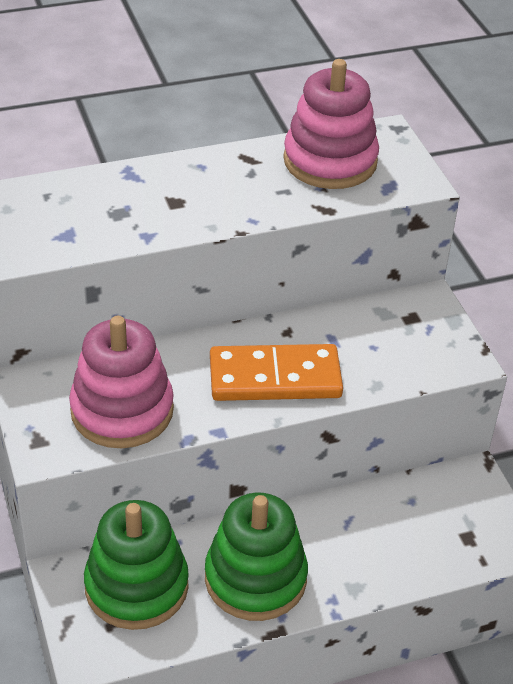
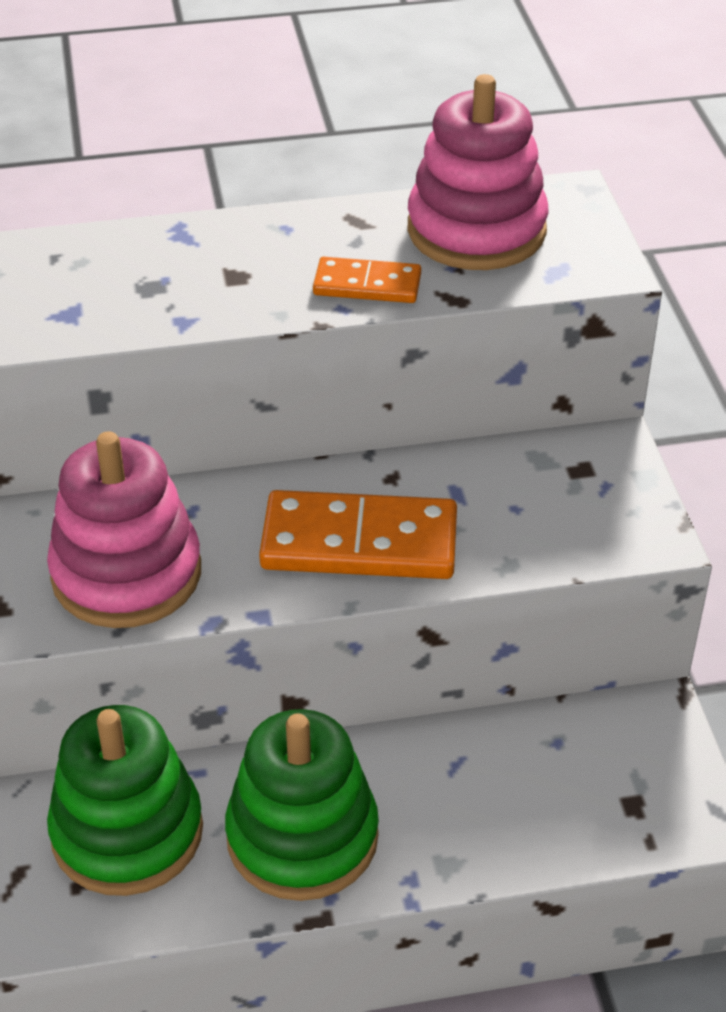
camera: 10 degrees right, 0 degrees up
(265, 203) = (367, 285): none -> orange domino

